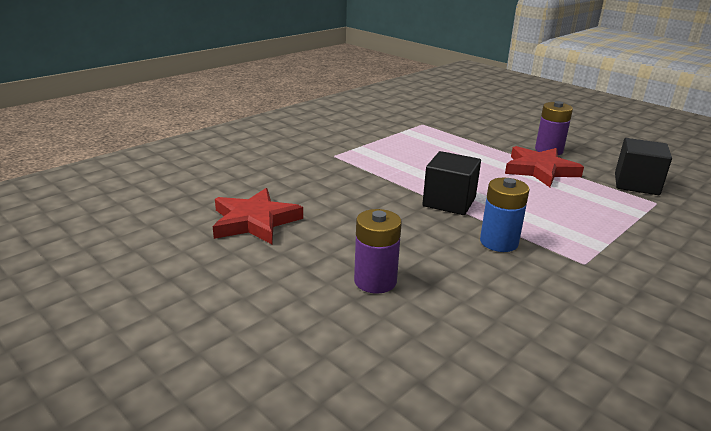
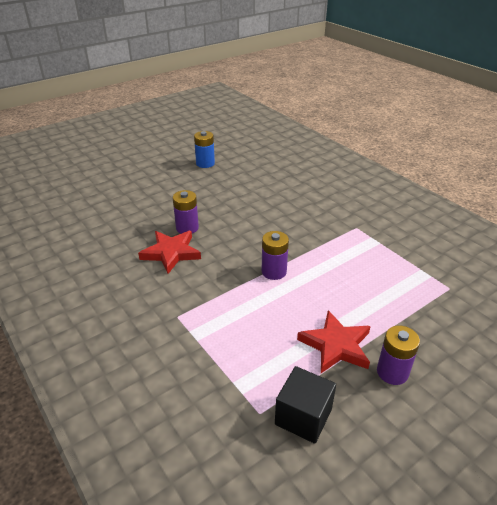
camera: 100 degrees right, 10 degrees up
(255, 221) = (257, 194): red star -> red star (171, 253)
(449, 202) = (274, 271): black cube -> purple battery
(499, 242) = (213, 282): blue battery -> blue battery (205, 163)

